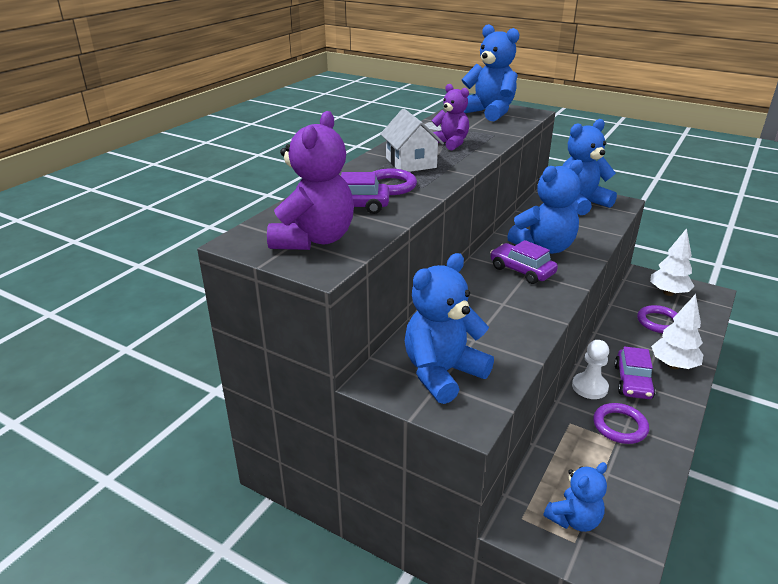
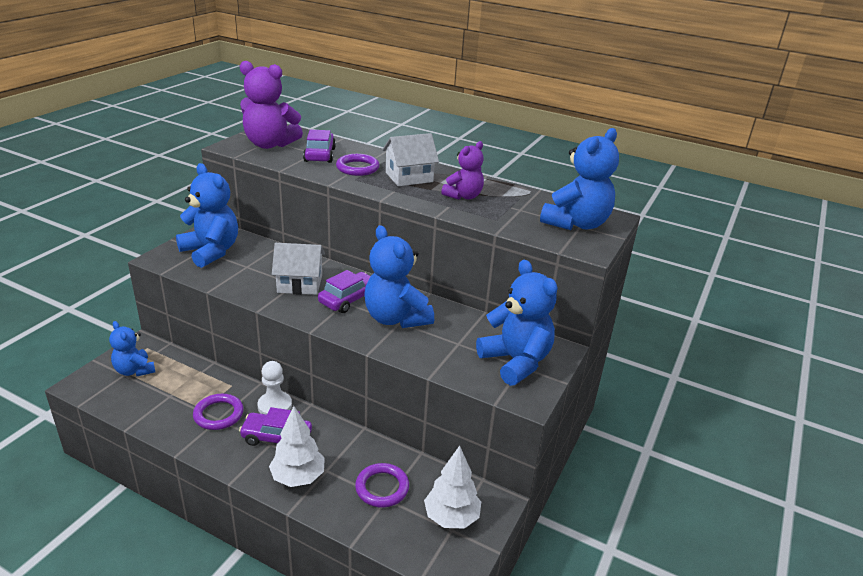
camera: 85 degrees right, 0 degrees up
(502, 300) = (300, 284): none -> white house

